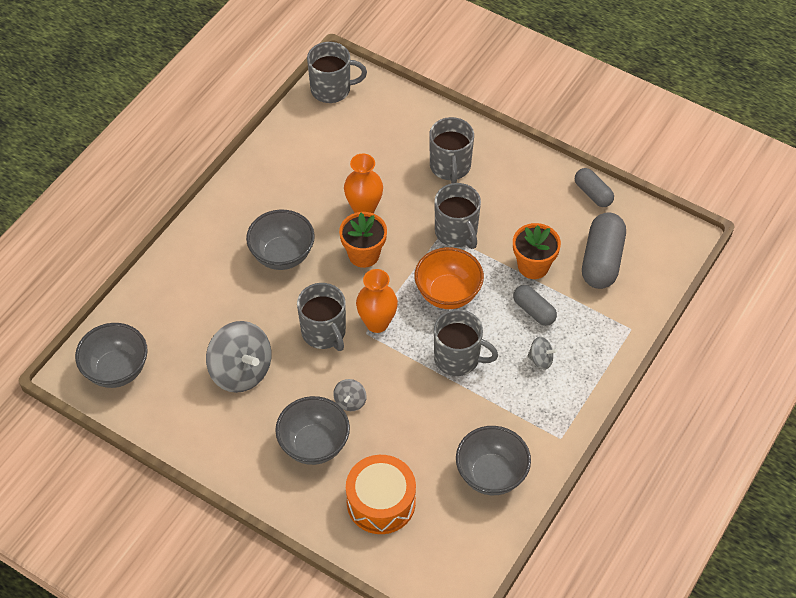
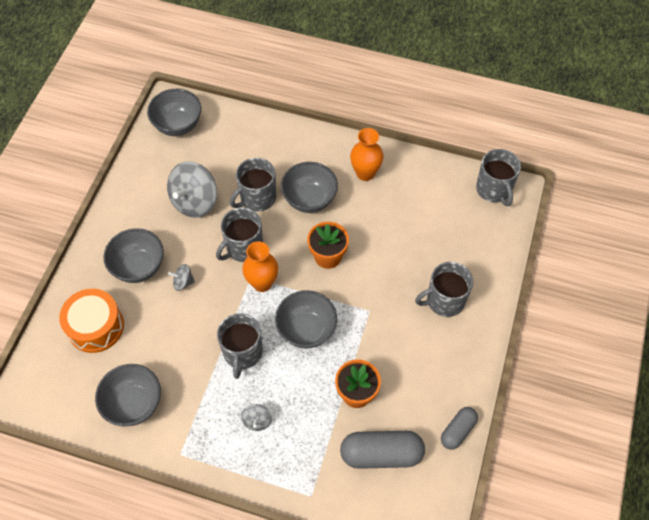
camera: 75 degrees right, 5 degrees up
(364, 209) = (374, 245): orange vase -> orange vase (365, 173)
(448, 294) = (306, 330): orange bowl -> grey bowl
(457, 232) = (373, 322): grey mug -> grey mug (257, 198)
(534, 311) = (307, 404): grey capsule -> none

